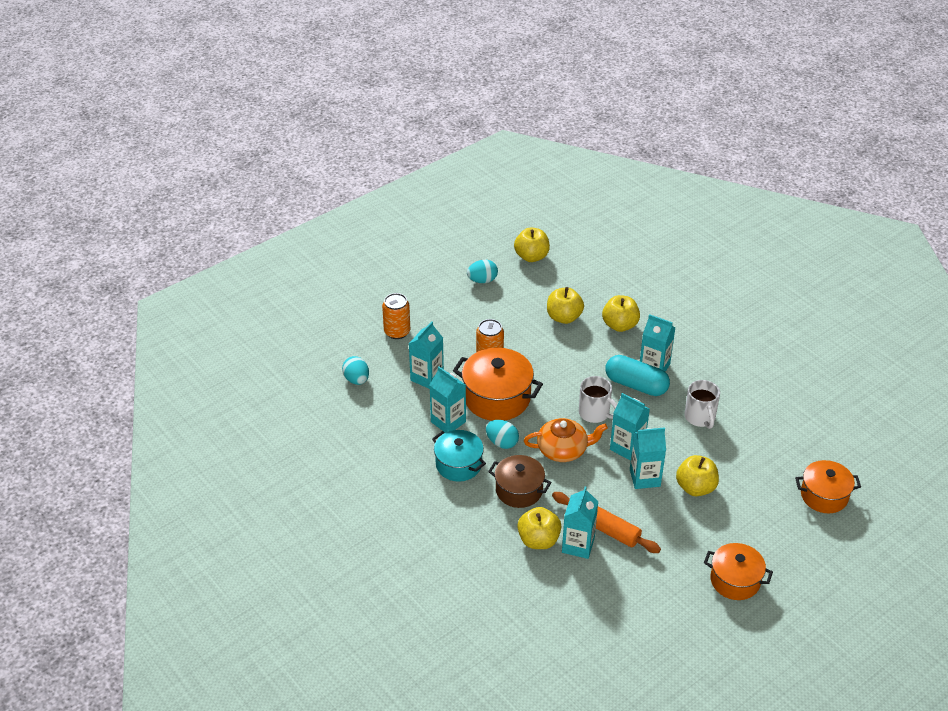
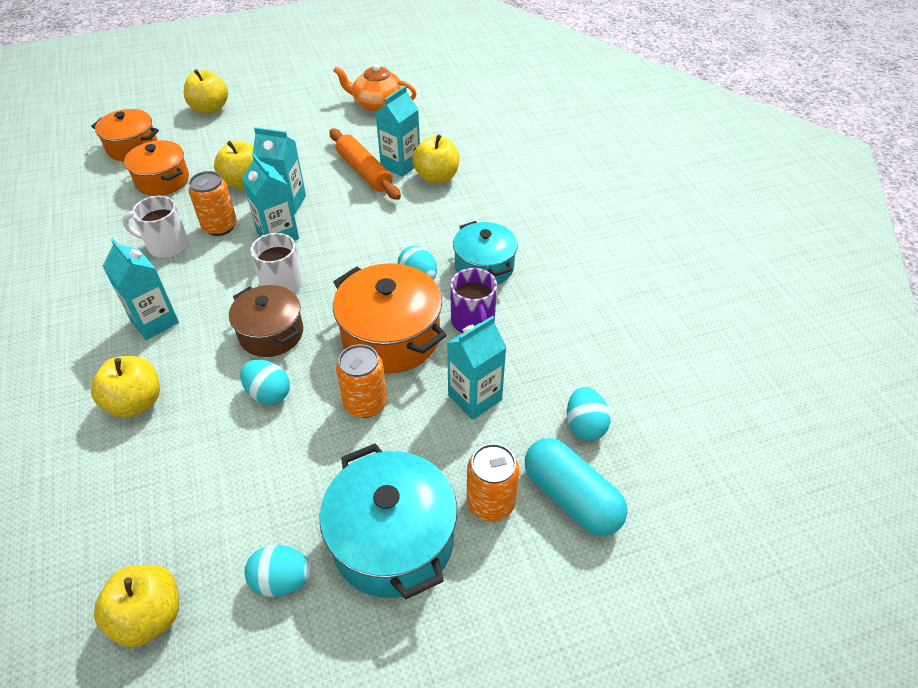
camera: 160 degrees left, 5 degrees up
(439, 306) = (393, 540): none -> turquoise pot
(448, 422) = (473, 322): turquoise carton -> purple mug
(519, 490) = (429, 224): brown pot -> brown pot (271, 333)
(549, 348) = (268, 393): none -> turquoise egg
(563, 450) = (351, 252): orange teapot -> orange teapot (378, 104)
(564, 317) = (204, 444): yellow apple -> yellow apple (210, 109)
(636, 385) = (200, 304): turquoise capsule -> turquoise capsule (571, 497)
(676, 443) = (220, 226): none -> orange can
(700, 417) = (166, 245): white mug -> white mug turned 90 degrees counterclockwise
(735, 580) = (282, 111): orange pot -> orange pot (162, 180)

